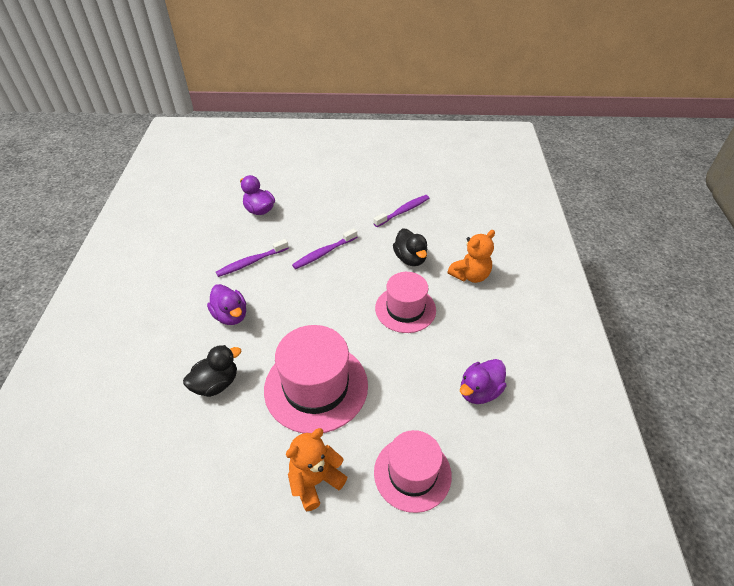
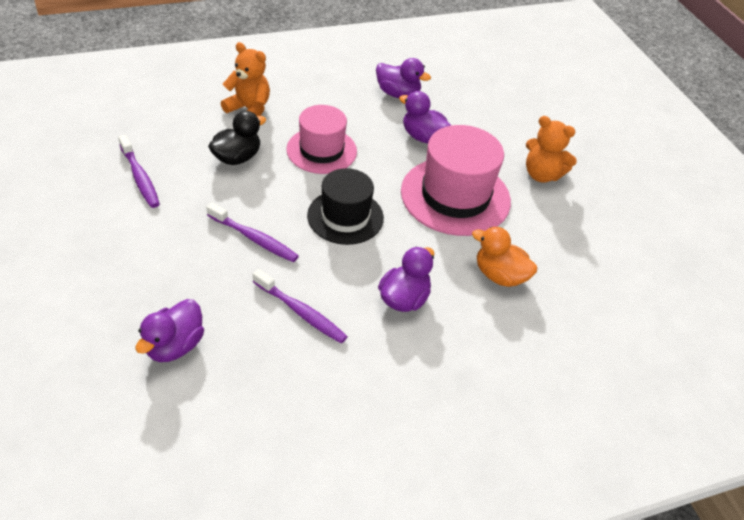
camera: 115 degrees left, 0 degrees up
(216, 384) = (499, 275): black duck -> orange duck
(323, 304) = (345, 217): none -> black hat
(403, 211) = (140, 177): purple toothbrush -> purple toothbrush turned 150 degrees counterclockwise
(405, 390) = (423, 137): none -> purple duck
(412, 473) = (497, 122): pink hat -> none

